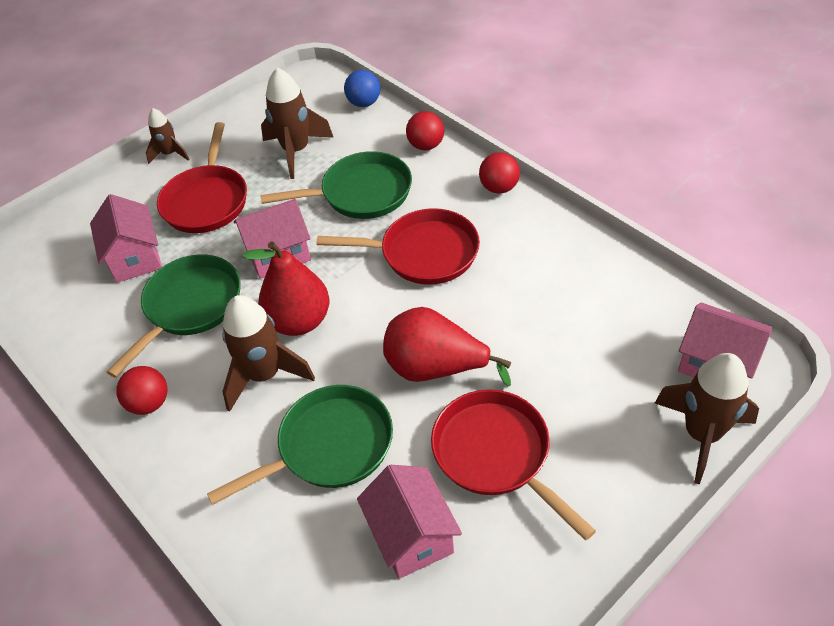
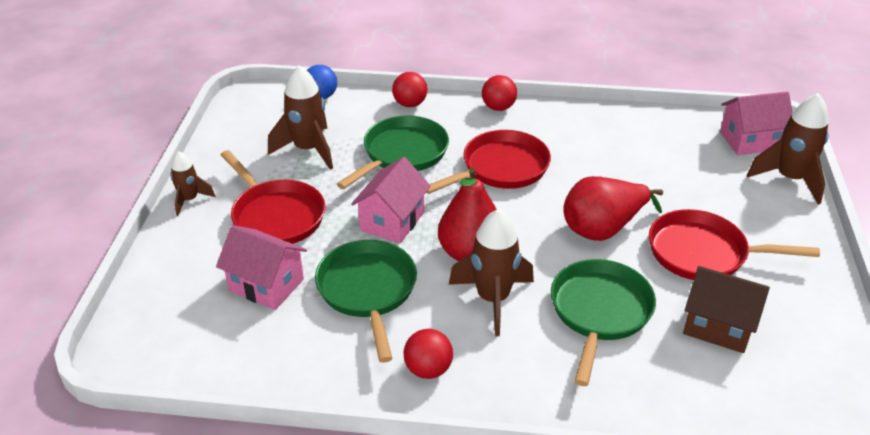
camera: 45 degrees left, 10 degrees down
(411, 536) = (718, 326): pink house -> brown house

